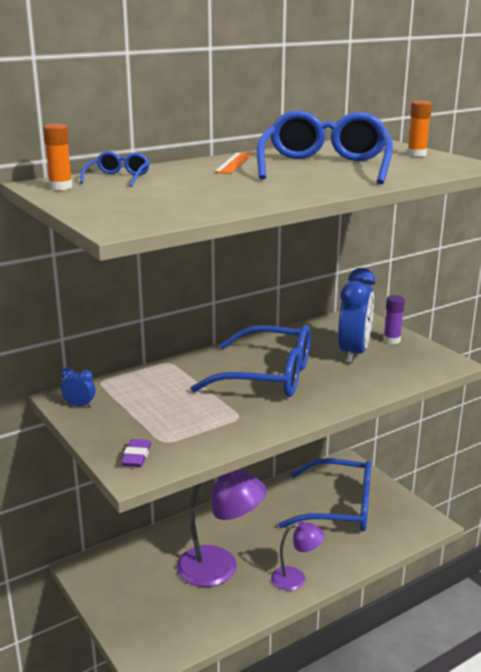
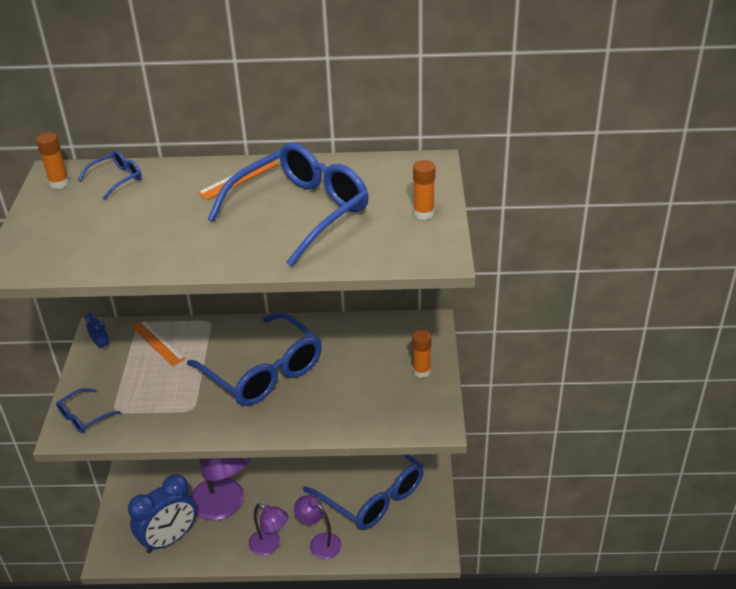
camera: 35 degrees right, 15 degrees up
(136, 456) = (83, 417): purple eraser -> blue glasses
(138, 388) = (158, 343): none -> orange ruler
(335, 557) = (319, 542): none -> purple lamp
(353, 353) = (367, 374): blue clock -> blue clock (169, 539)
(391, 340) = (421, 371): purple glue stick -> orange glue stick

